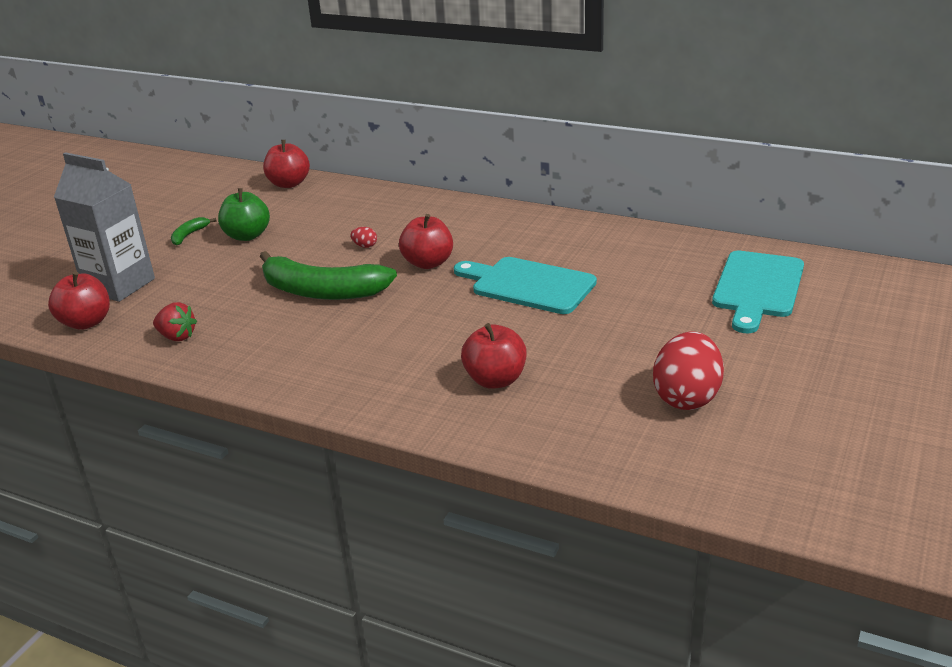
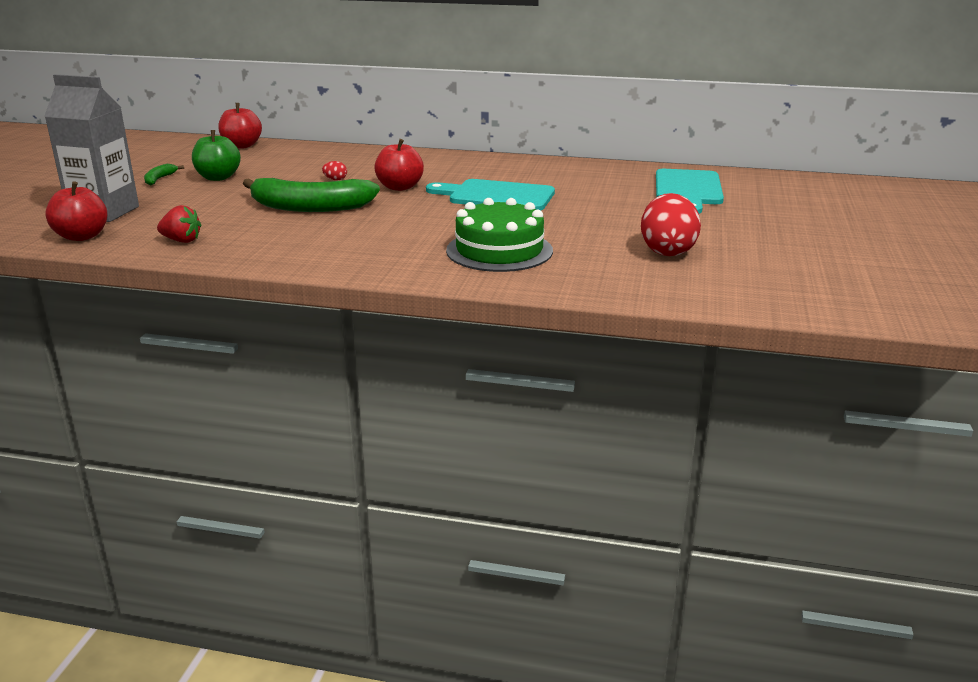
camera: 15 degrees left, 5 degrees down
(495, 380) = (499, 250): red apple -> green cake

